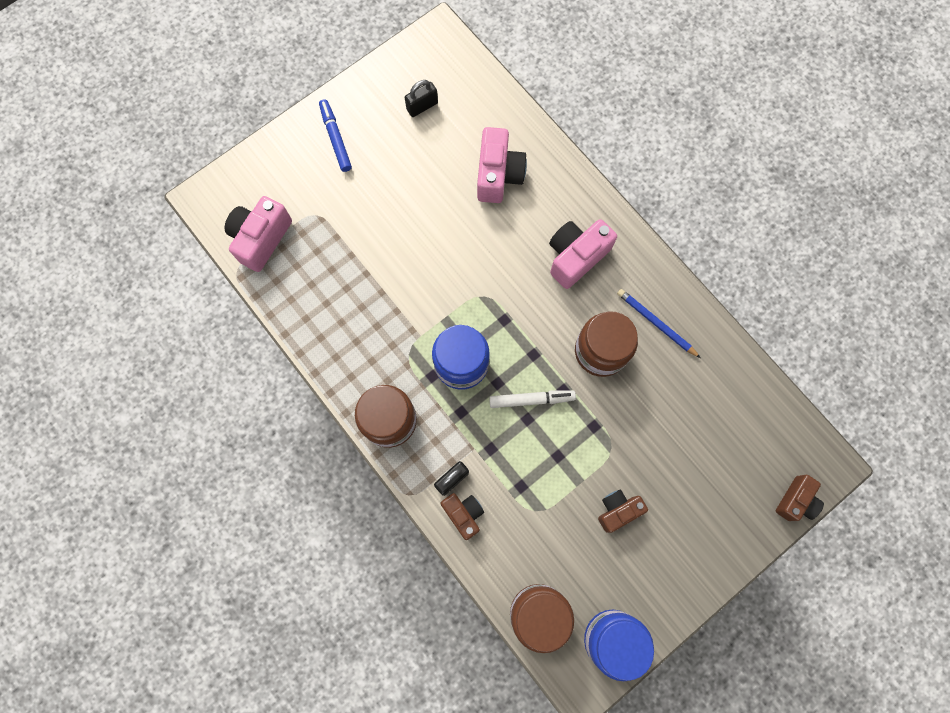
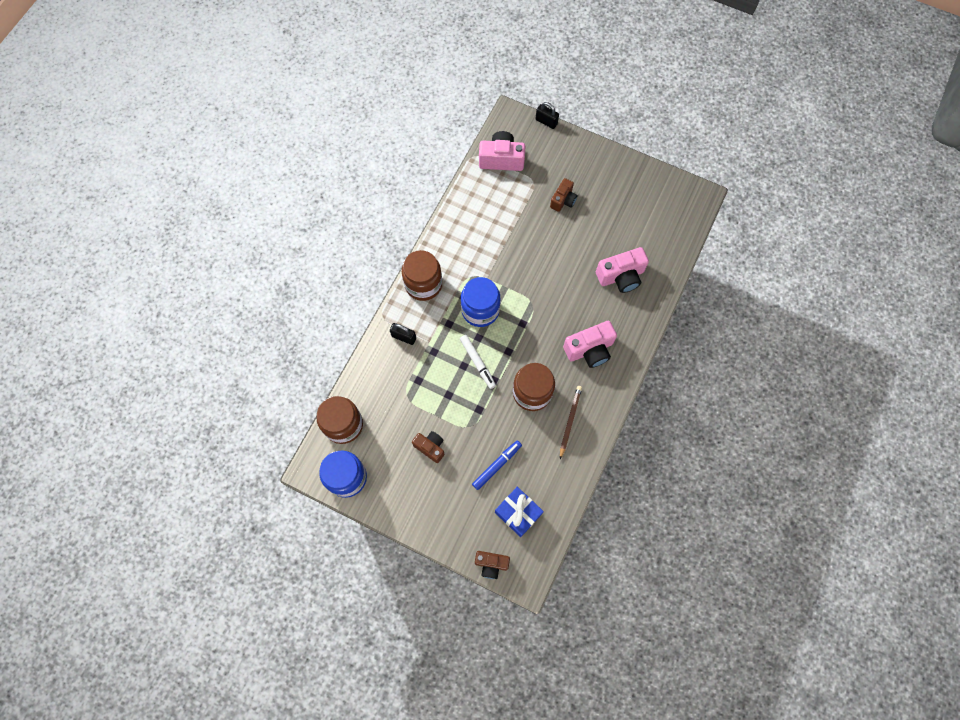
camera: 65 degrees right, 5 degrees down
(336, 138) = (591, 169): blue marker -> blue marker (497, 465)
(422, 106) = (642, 209): black padlock -> black padlock (546, 122)
(463, 514) = (385, 353): brown camera -> brown camera (563, 200)
(576, 257) = (589, 350): pink camera -> pink camera turned 135 degrees clockwise
(656, 323) = (570, 421): blue pencil -> brown pencil
(745, 439) = (518, 513): none -> blue gift

